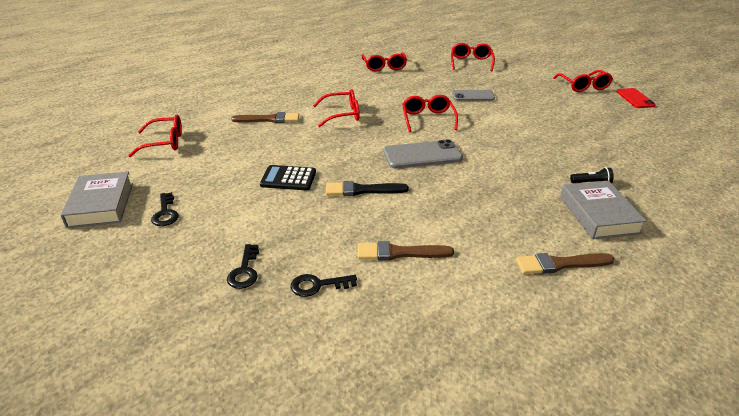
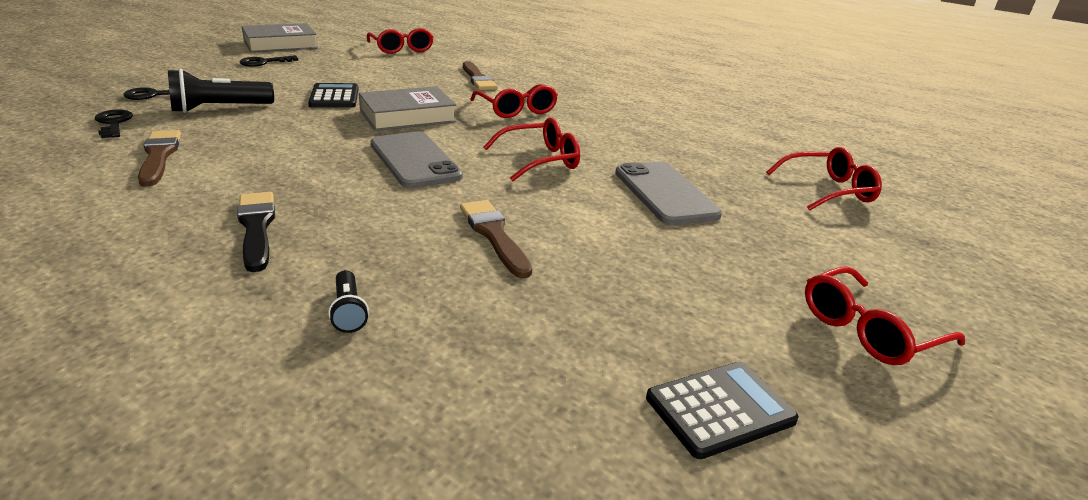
camera: 70 degrees right, 5 degrees down
(298, 232) = (219, 109): none -> black flashlight
(362, 190) = (309, 131): black brush -> black brush (256, 227)
(384, 66) = (712, 124): red glasses -> none
(473, 96) = (665, 193): grey phone -> grey phone, size x1.52
(560, 264) = (81, 264): brown brush -> brown brush (494, 235)
(598, 215) = (223, 312): grey book -> grey book (407, 116)
(634, 120) = (720, 409): none -> black calculator
(635, 98) = (883, 426): red phone -> none

